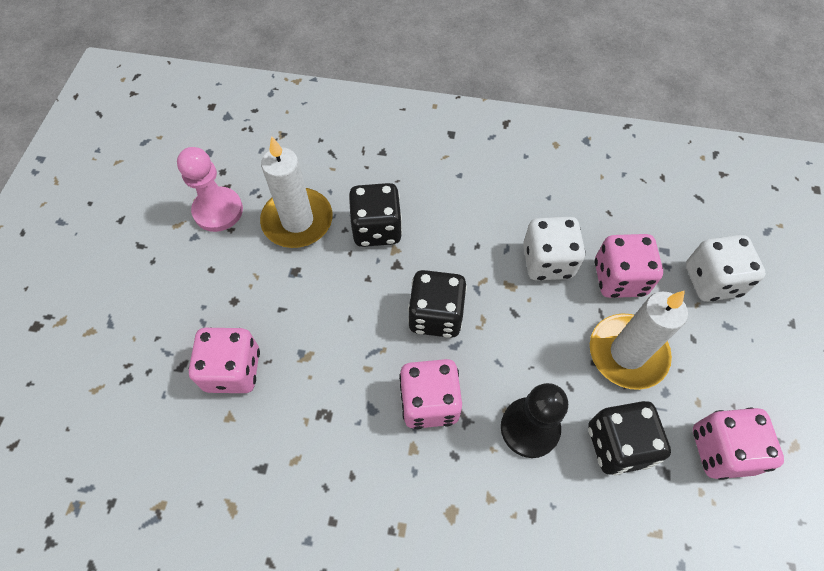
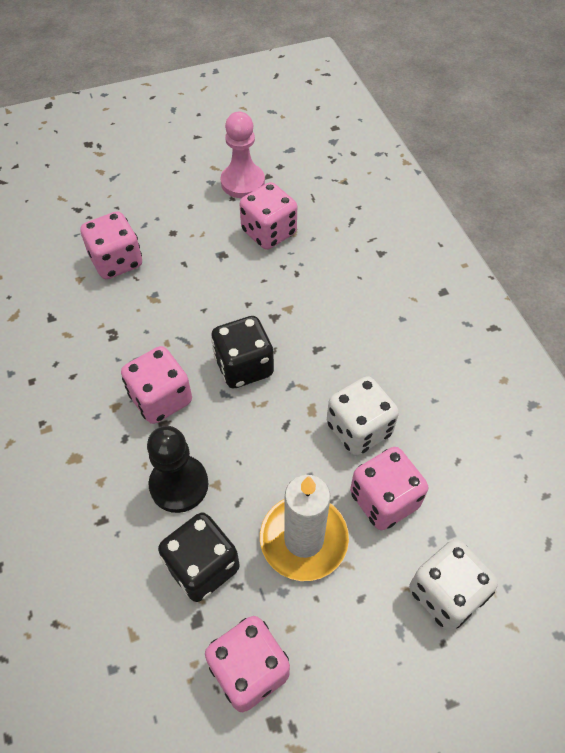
camera: 60 degrees right, 5 degrees down
(297, 221) = (269, 232): white candle -> pink dice
(377, 229) = (299, 286): black dice -> none

